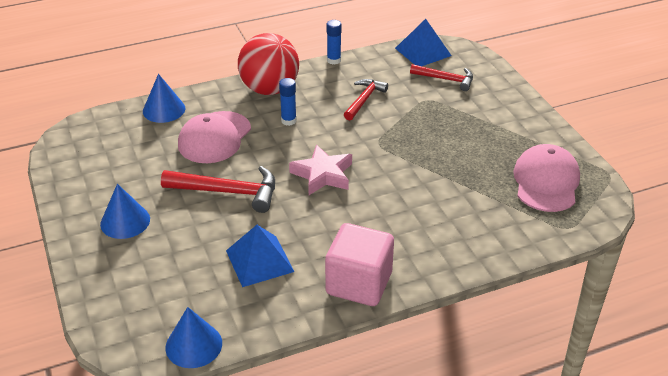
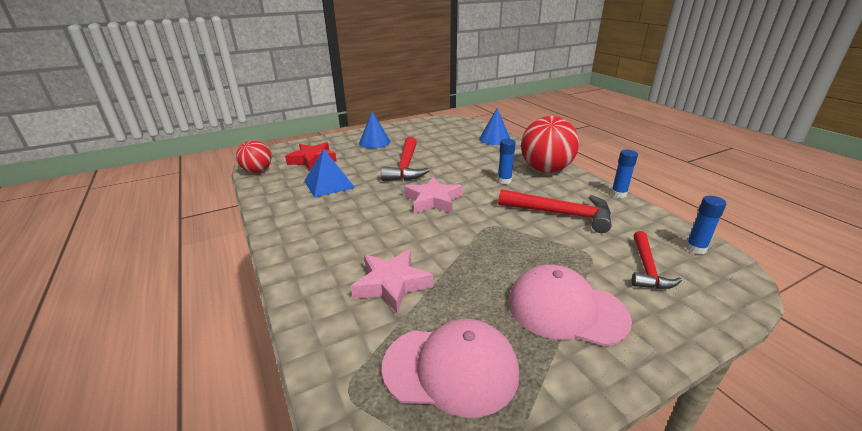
camera: 85 degrees right, 10 degrees down
(170, 286) = (312, 160): none -> red star
(193, 345) = (257, 171): blue cone -> red ball
(214, 137) = (469, 157): pink cap -> pink cap (566, 309)
(359, 283) = (291, 225): pink cube -> none
(364, 100) = (560, 214): red hammer -> red hammer, size x1.55
(423, 52) = (695, 248): blue pyramid -> blue glue stick
(462, 207) = (392, 284): none -> pink star

